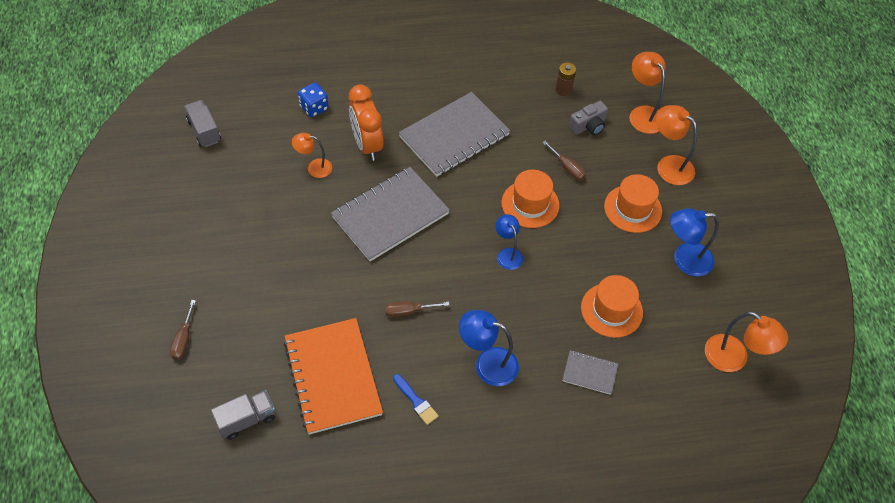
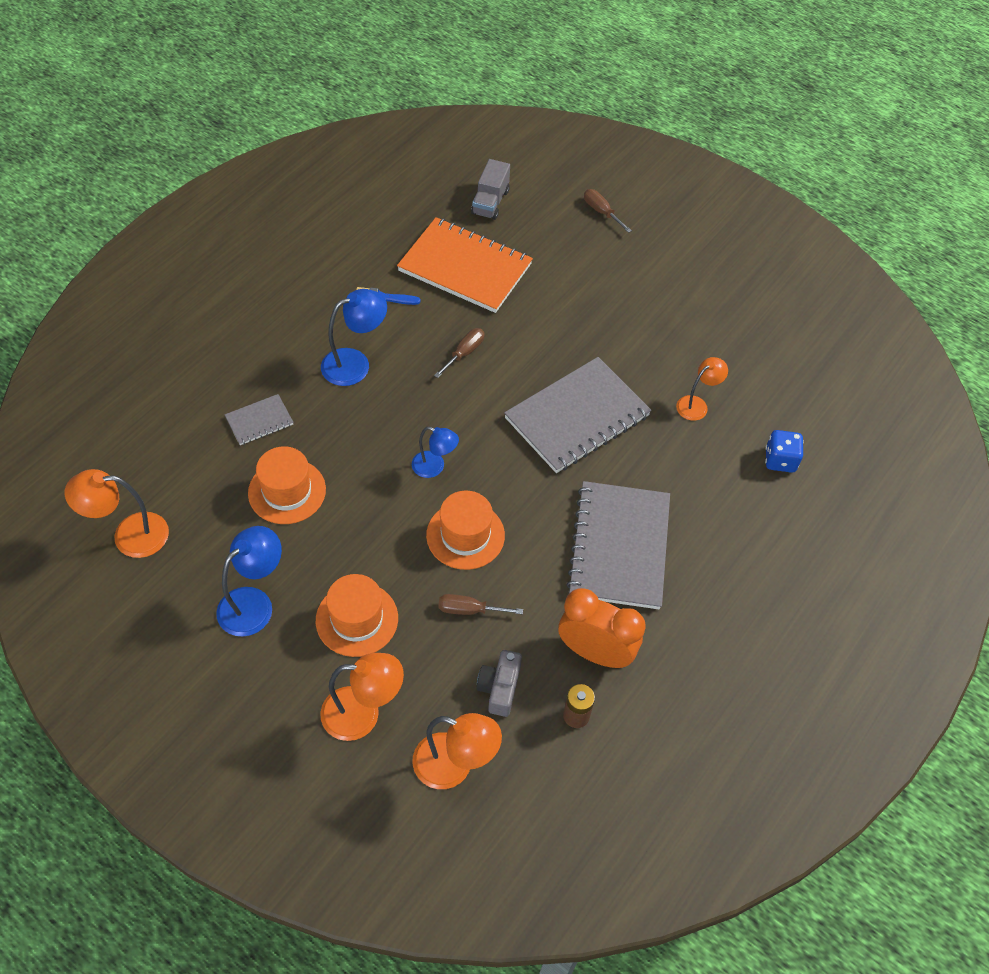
camera: 135 degrees right, 0 degrees up
(204, 131) = (829, 358): grey truck -> none
(367, 145) = (683, 465): orange clock -> orange clock (595, 652)
(390, 215) = (577, 417): grey notebook -> grey notebook turned 45 degrees clockwise

